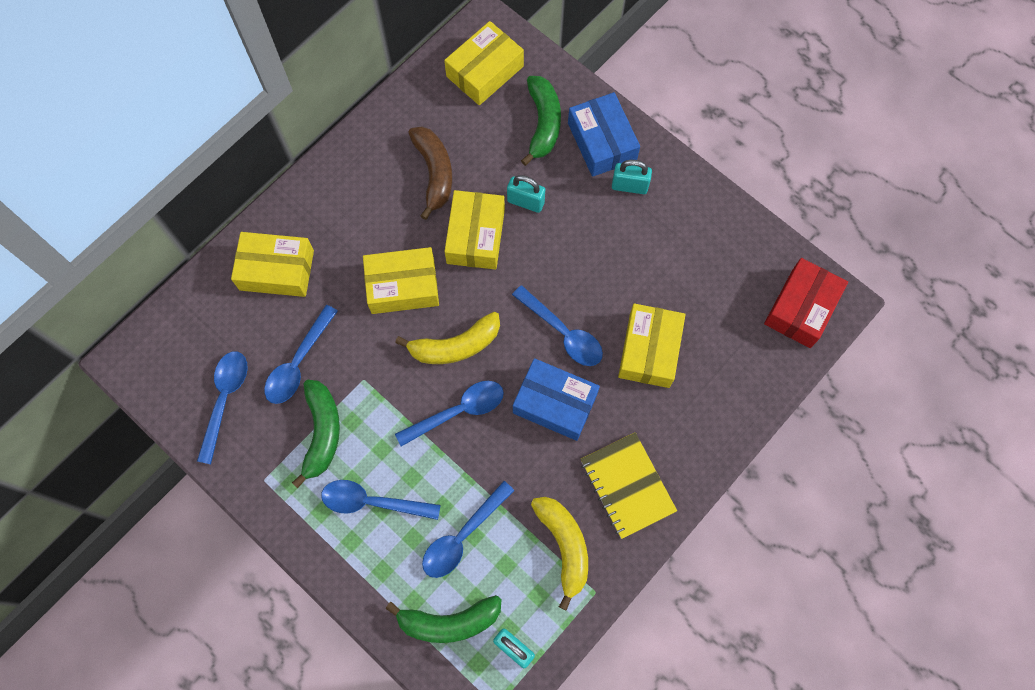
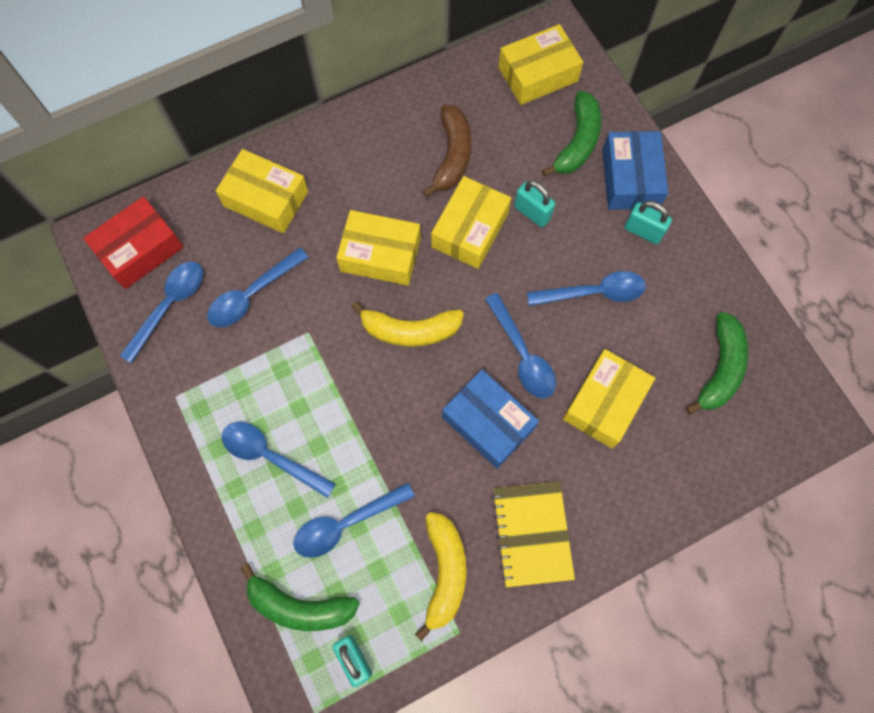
camera: 20 degrees right, 0 degrees up
(322, 432) = (248, 370): green banana -> green banana (720, 369)
(458, 411) = (388, 396): blue spoon -> blue spoon (594, 292)
(801, 308) = (781, 415): red box -> red box (140, 249)

